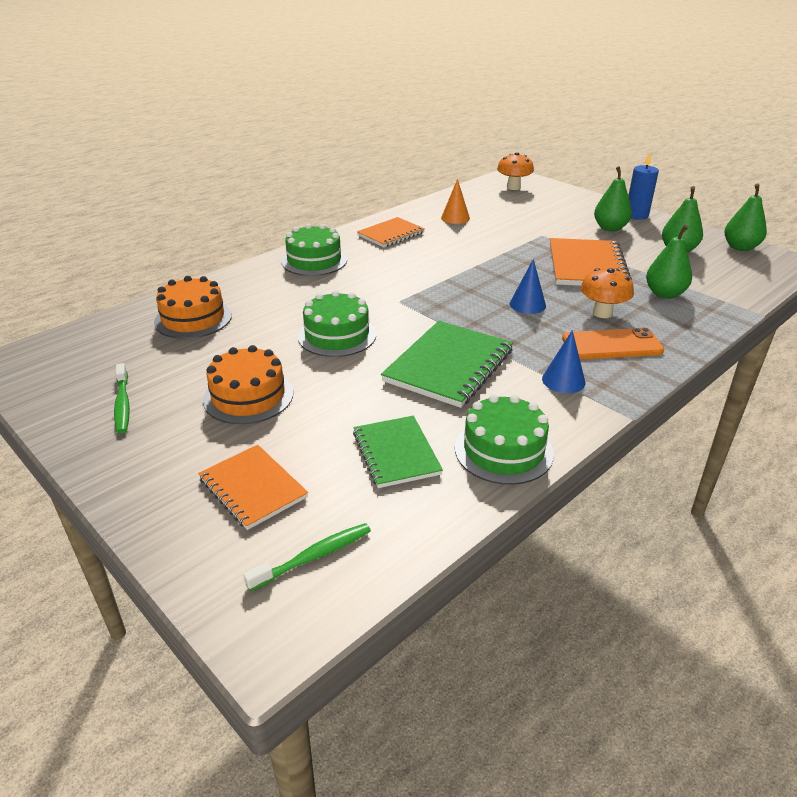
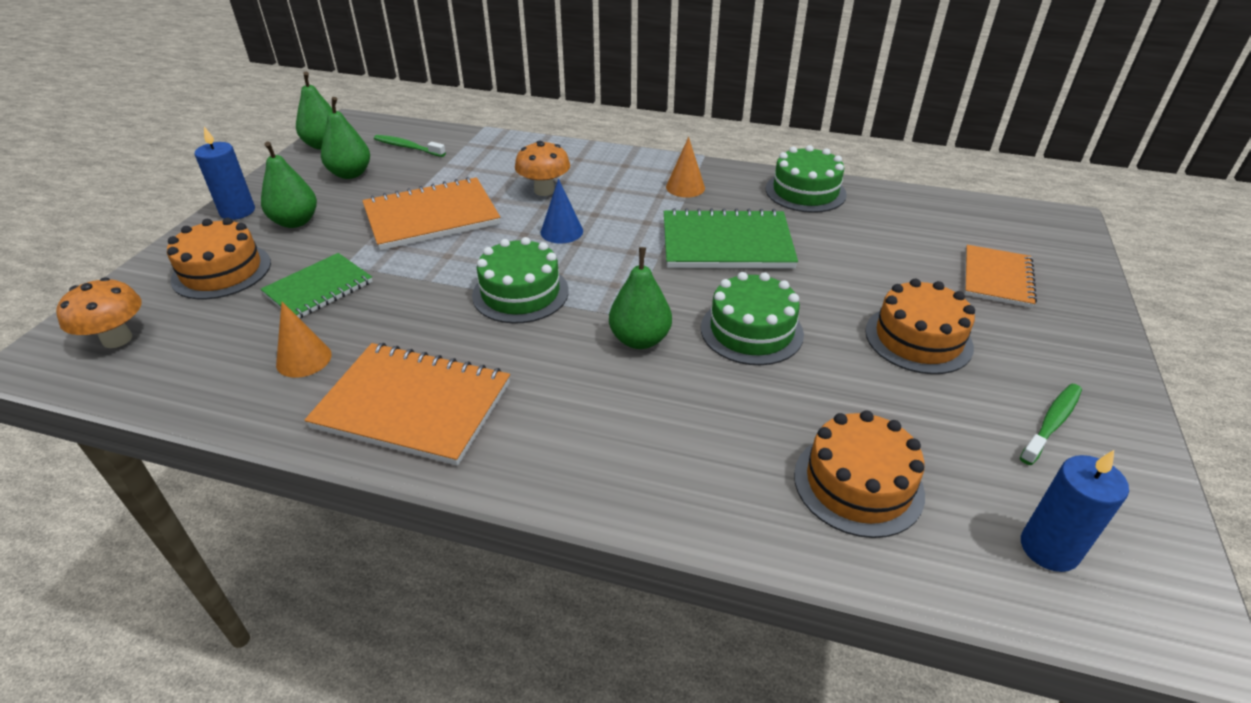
camera: 120 degrees left, 5 degrees up
(86, 350) = (1049, 548): none -> blue candle
(314, 261) = (576, 449): green cake -> green cake (520, 293)
(314, 557) = (999, 228): green toothbrush -> green toothbrush (407, 147)
(391, 234) = (413, 405): orange notebook -> orange notebook, size x1.56
(396, 453) = (870, 231): green notebook -> green notebook (318, 288)
(561, 208) = (221, 271): none -> orange cake
(563, 380) = (685, 187): blue cone -> orange cone
(612, 345) = (602, 177): orange phone -> none
(664, 294) = (474, 168): green pear -> green pear (640, 339)

